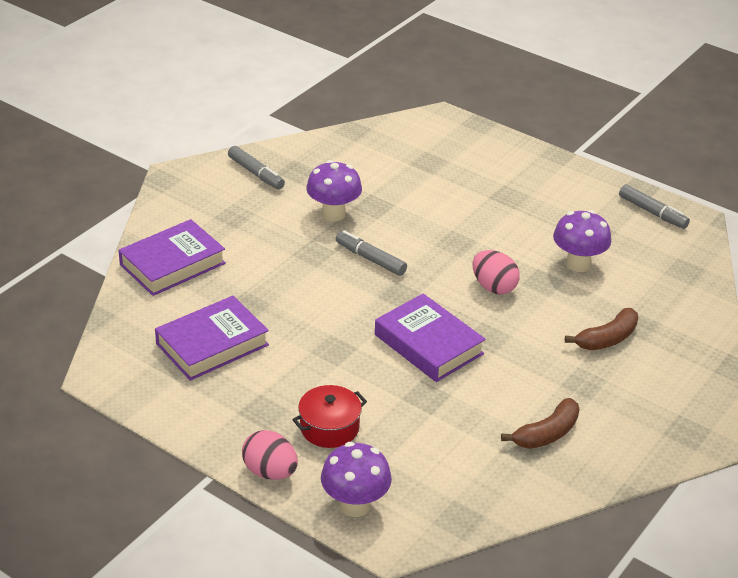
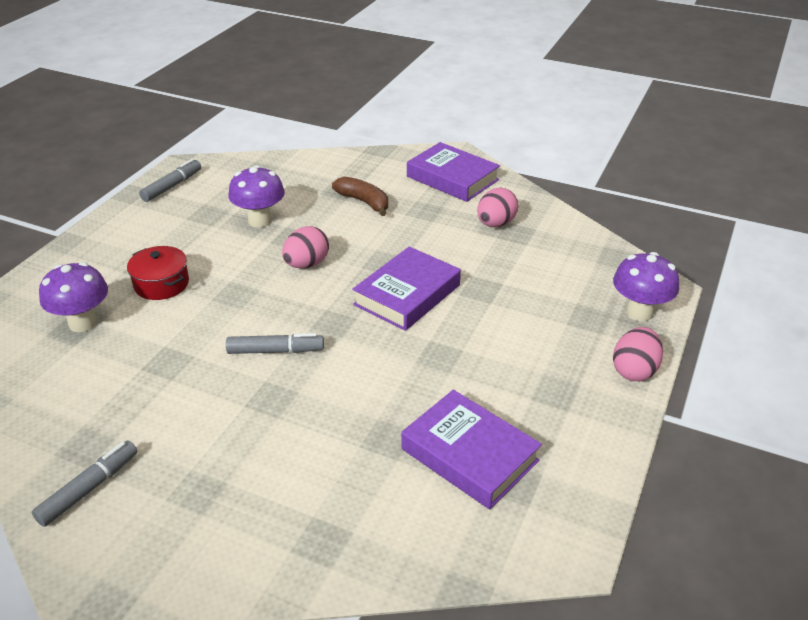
camera: 100 degrees left, 0 degrees up
(172, 264) = (321, 534): purple book -> purple book (452, 178)
(329, 427) = (554, 341): red pot -> red pot (161, 284)
(333, 214) = (187, 394): purple mushroom -> purple mushroom (83, 323)
(370, 259) = (275, 351): grey marker -> grey marker turned 120 degrees counterclockwise
(546, 434) = (495, 224): brown banana -> pink egg

